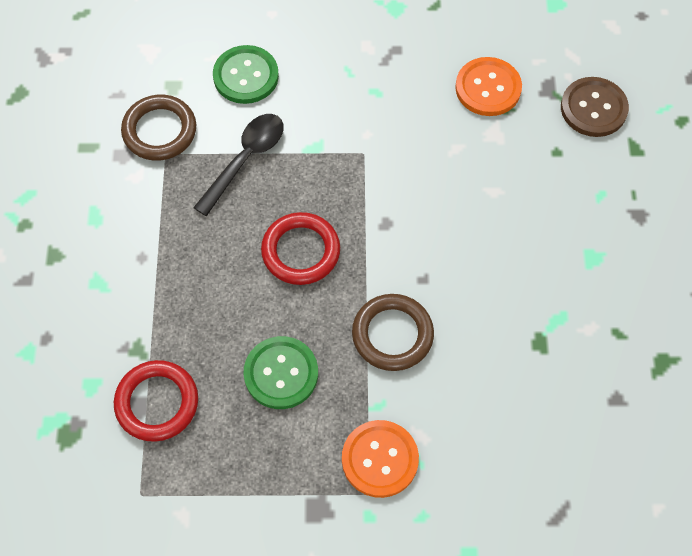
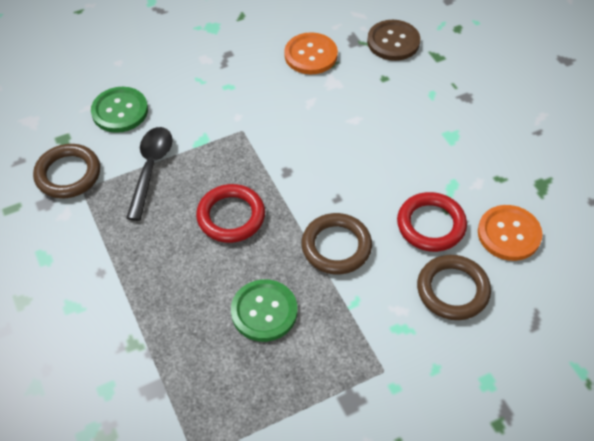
camera: 25 degrees left, 10 degrees down
(157, 403) = (171, 378): red ring -> red ring (431, 225)
(380, 459) = (378, 341): orange button -> orange button (509, 234)
(489, 440) = (452, 290): none -> brown ring

